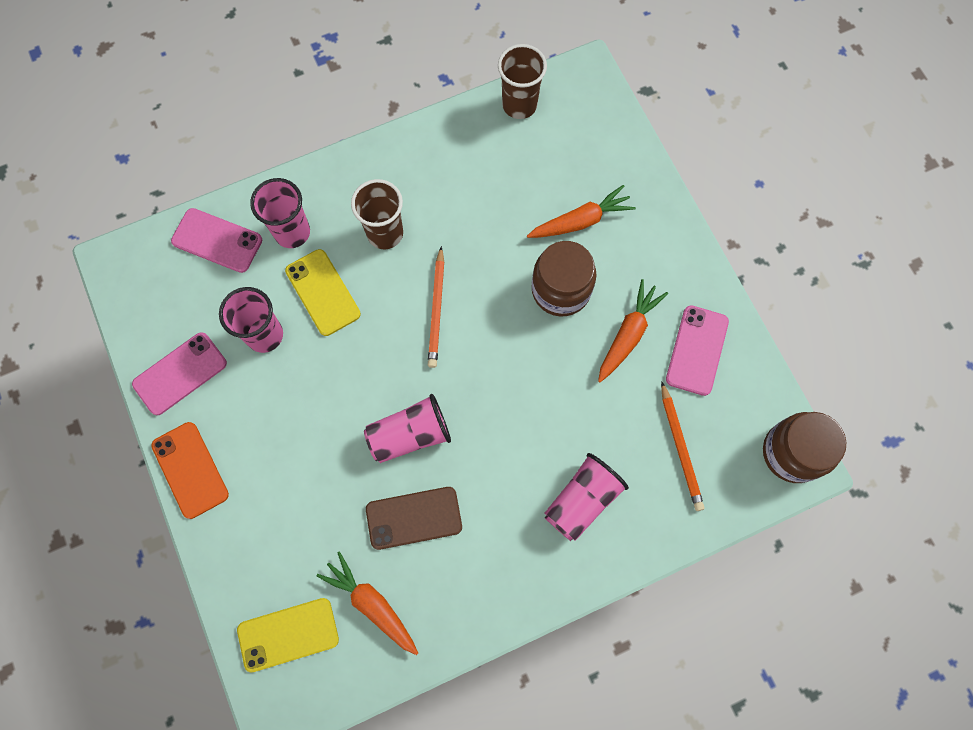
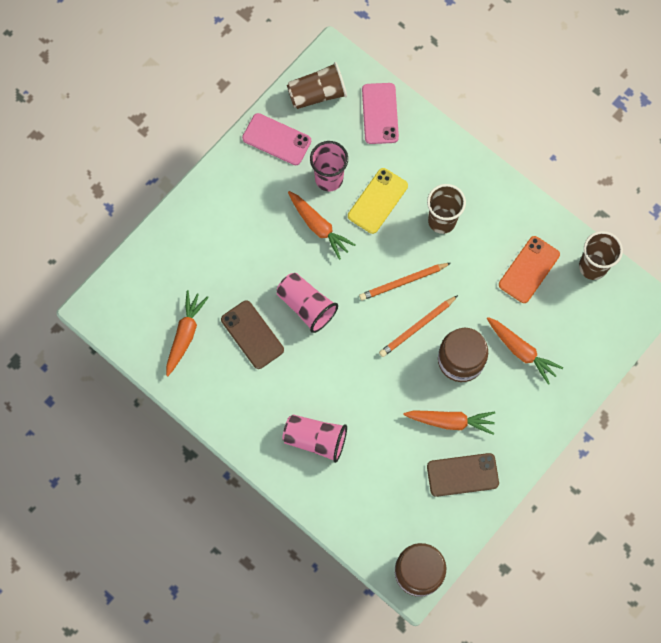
camera: 65 degrees right, 0 degrees up
(151, 299) = (317, 94): none -> brown cup
(190, 470) = (217, 179): orange phone -> orange phone (529, 269)
(288, 634) = (143, 292): yellow phone -> none
(292, 232) = (411, 159): pink cup -> none
(318, 374) = (319, 227): none -> orange carrot
(680, 448) = (384, 491): orange pencil -> orange pencil (417, 327)
(697, 350) = (462, 475): pink phone -> brown phone

